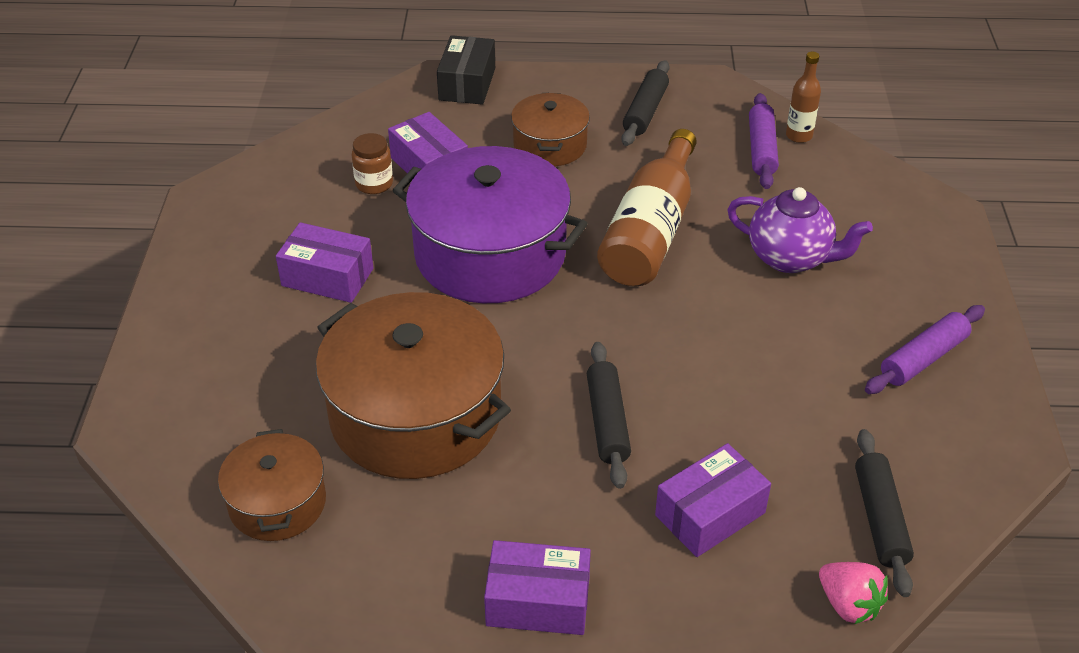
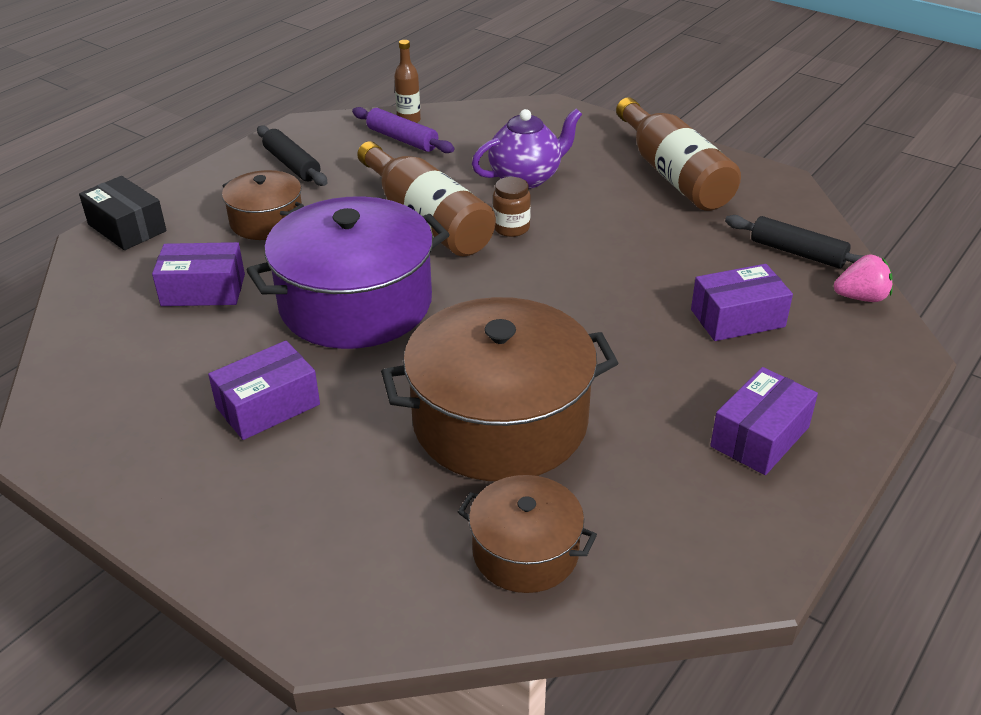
camera: 55 degrees left, 5 degrees down
(374, 184) = (181, 329): brown jar -> brown jar (511, 228)
(607, 422) = (605, 325): black rolling pin -> none
(710, 514) = (737, 318): purple box -> purple box turned 75 degrees clockwise
(923, 358) = (673, 174): purple rolling pin -> brown bottle

